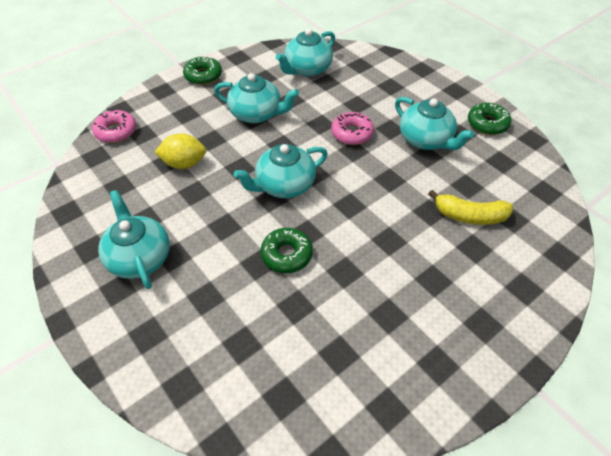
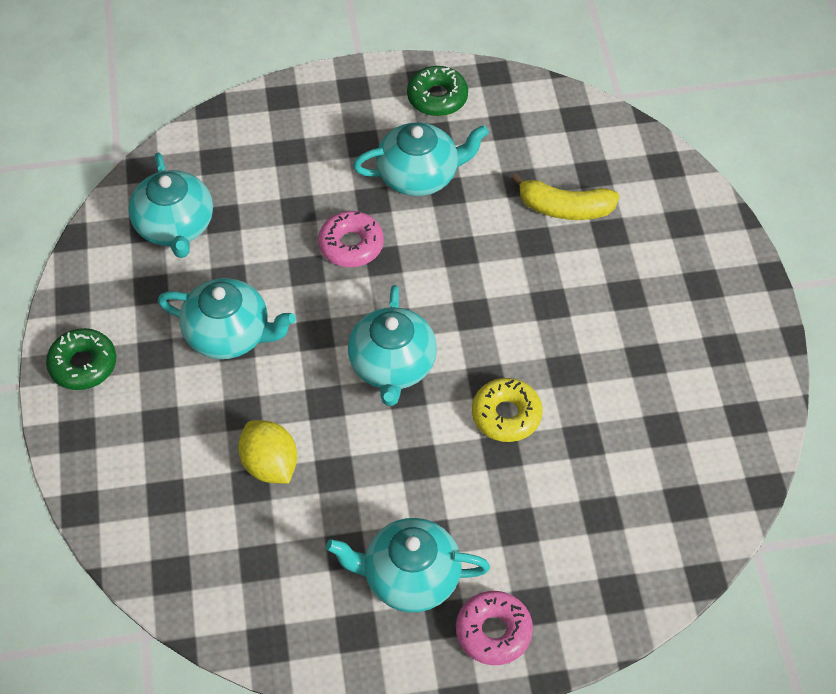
camera: 60 degrees left, 5 degrees up
(116, 131) = (132, 530): pink donut -> pink donut (493, 632)
(184, 163) = (270, 465): yellow lemon -> yellow lemon turned 60 degrees counterclockwise
(256, 114) = (229, 334): turquoise teapot -> turquoise teapot turned 60 degrees clockwise
(286, 254) = (506, 415): green donut -> yellow donut
(469, 216) = (564, 208): yellow banana -> yellow banana turned 60 degrees clockwise

